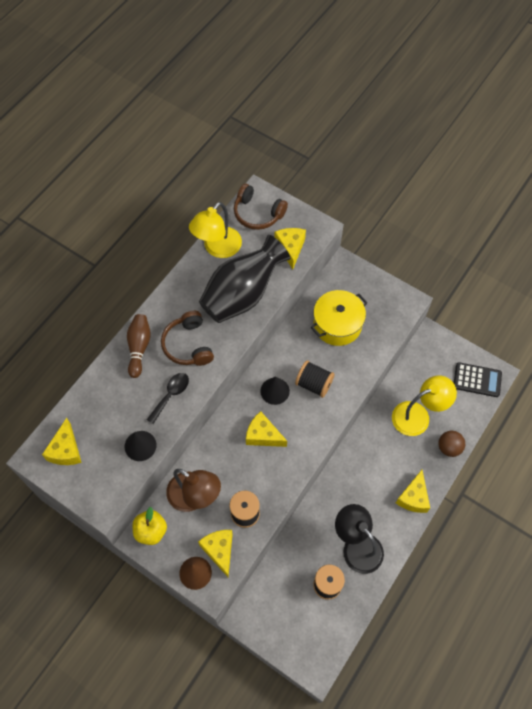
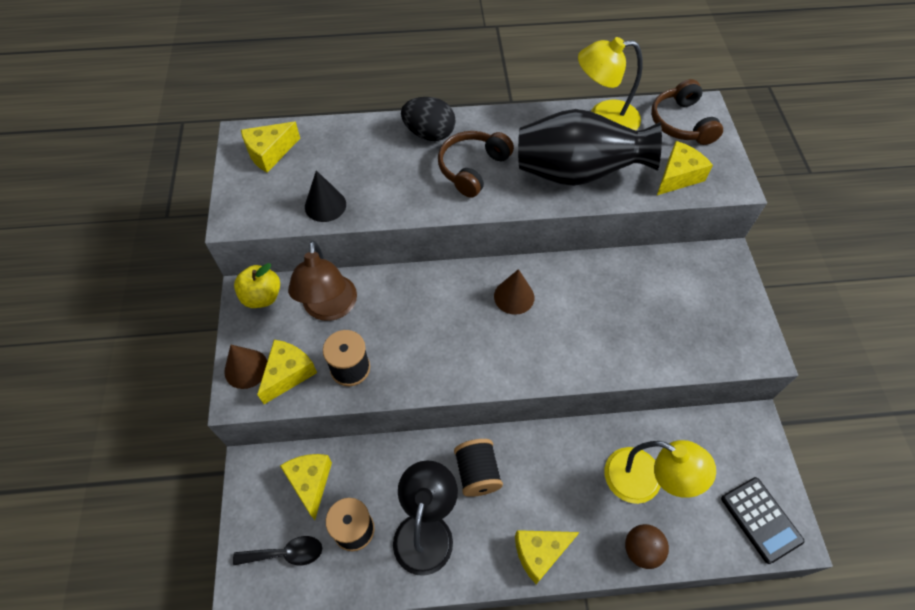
camera: 50 degrees right, 5 degrees down
(139, 348) = (429, 134): brown bowling pin -> black egg
(171, 395) = (403, 192): black spoon -> black spoon (286, 553)
(263, 435) = (453, 322): yellow cheese -> yellow cheese (310, 482)
(275, 391) = (514, 296): black cone -> brown cone
(314, 384) = (559, 328): black spool -> black spool (477, 473)
(337, 325) = (652, 300): yellow pot -> none

